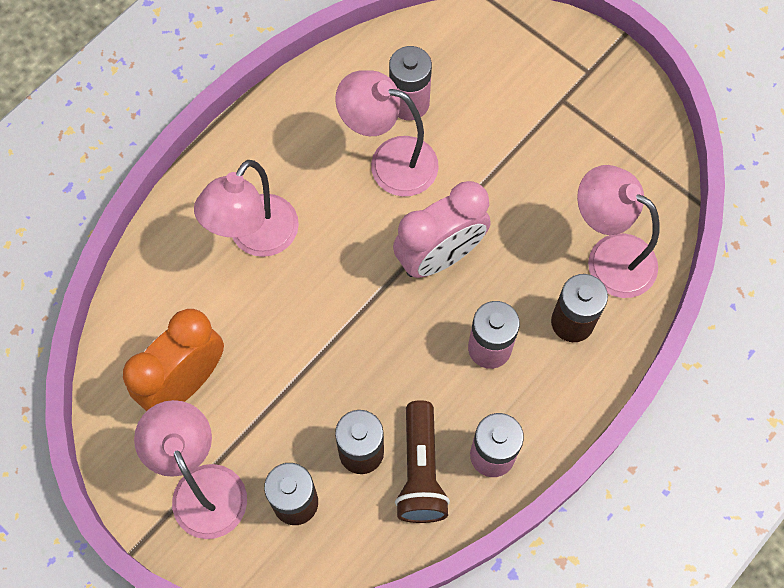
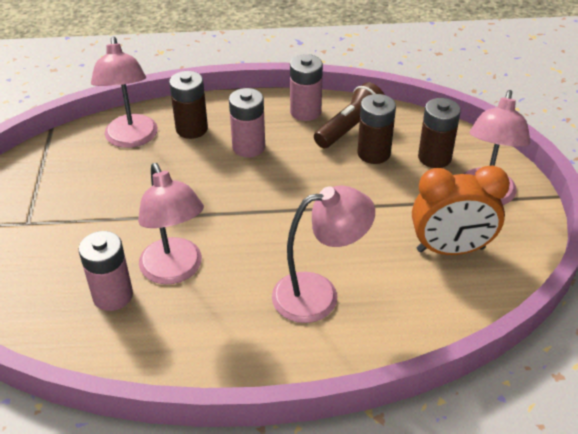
camera: 135 degrees left, 25 degrees down
(439, 256) = (217, 201): pink clock -> none

